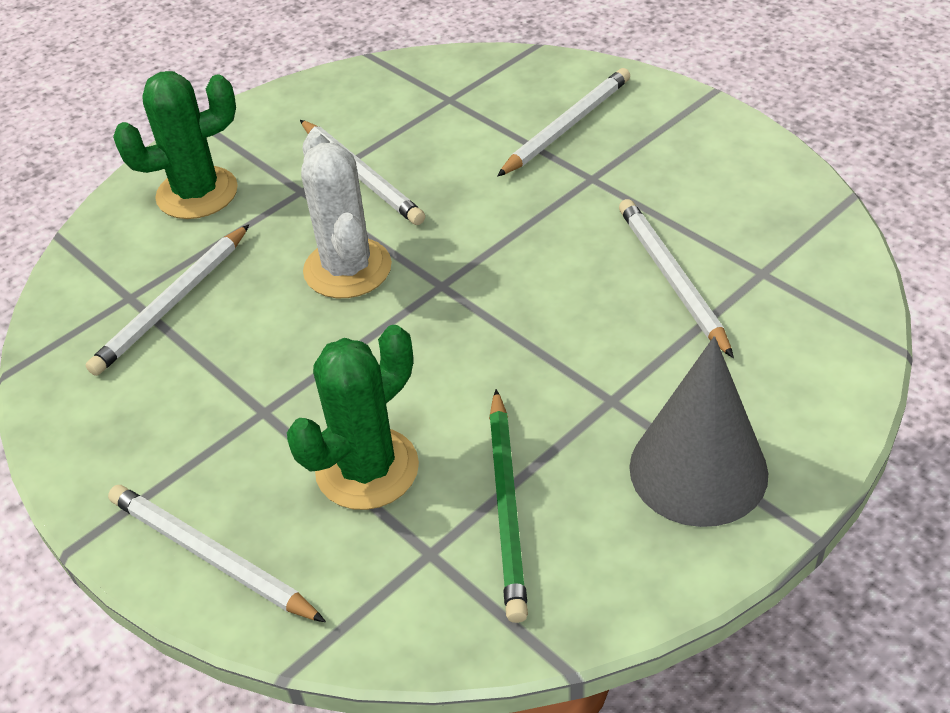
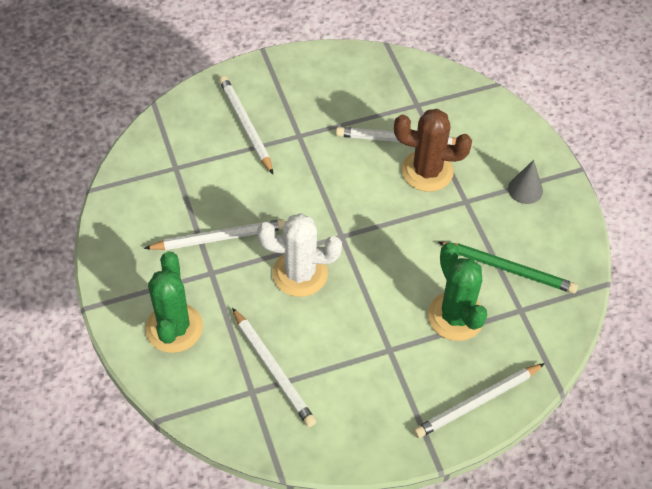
camera: 70 degrees left, 10 degrees up
(636, 331) = (427, 171): none -> brown cactus
(698, 470) = (525, 189): grey cone -> grey cone, size x0.51

